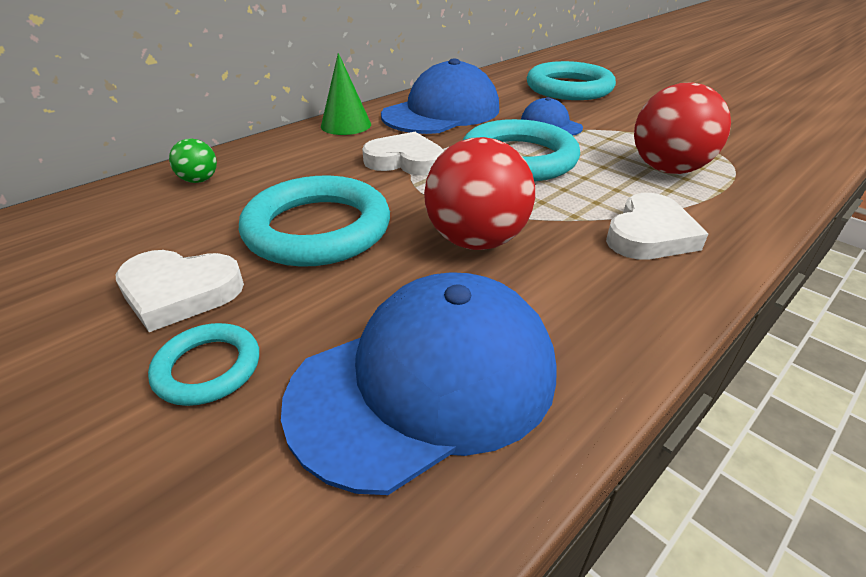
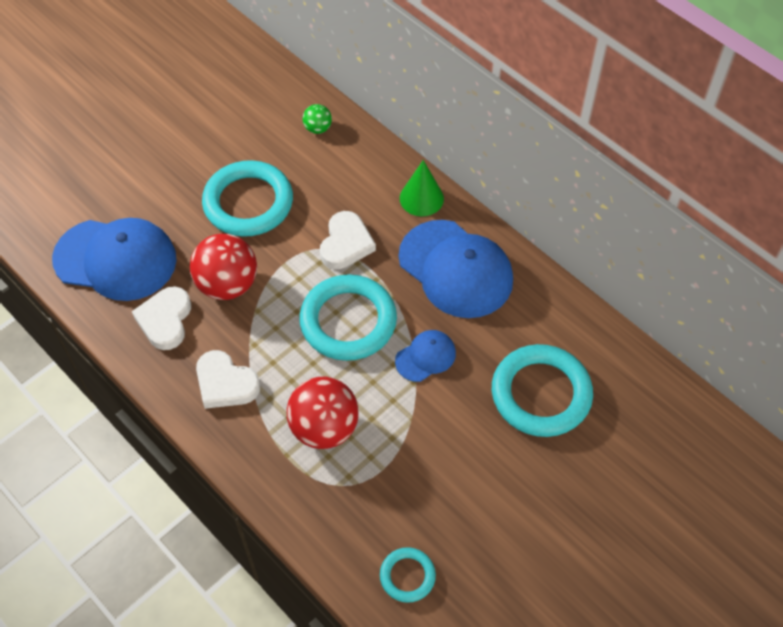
camera: 90 degrees right, 20 degrees up
(180, 293) = (191, 155): white heart -> white heart (165, 320)
(208, 368) = (136, 181): turquoise ring -> turquoise ring (407, 576)
(426, 382) = (115, 259): blue cap -> blue cap turned 45 degrees counterclockwise

